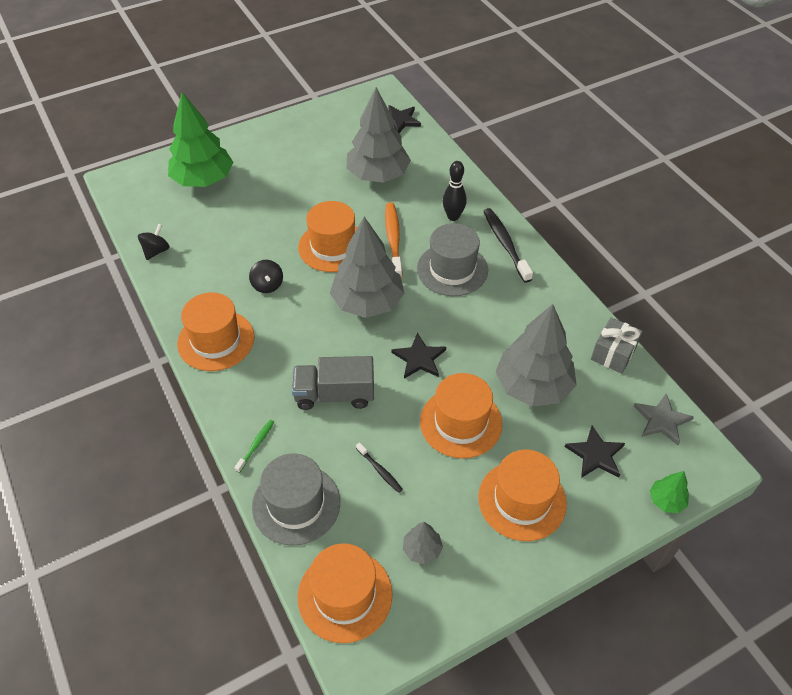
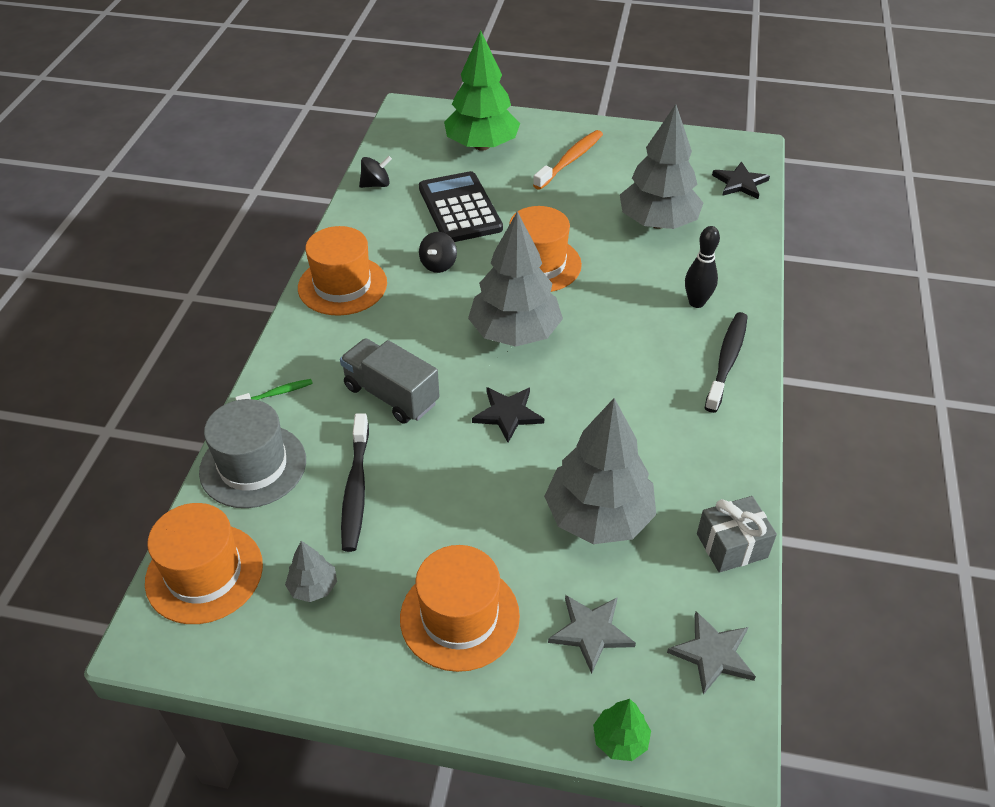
camera: 40 degrees right, 5 degrees down
(238, 236) = (460, 208): none -> black calculator
(380, 470) = (356, 489): black toothbrush -> black toothbrush, size x1.91
(393, 240) = (606, 290): orange toothbrush -> orange toothbrush (570, 160)
(452, 269) = (637, 352): grey hat -> none
(461, 422) = (482, 500): orange hat -> none
(595, 455) = (591, 632): black star -> grey star

